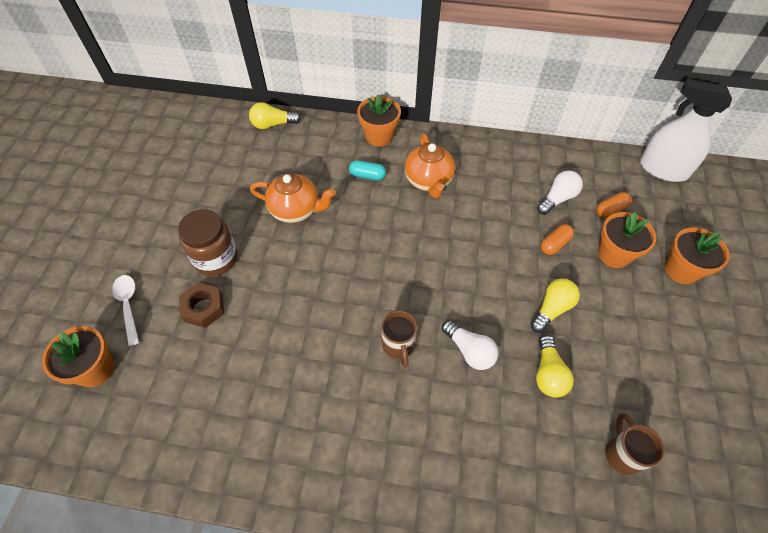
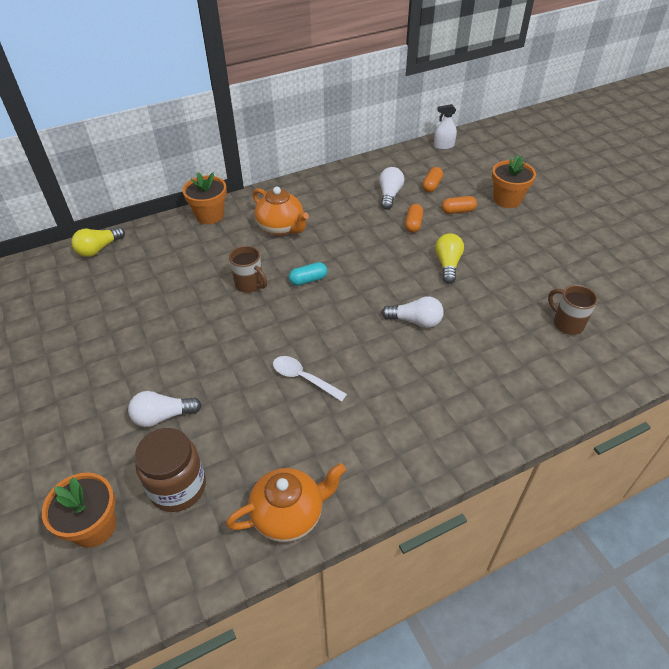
camera: 35 degrees left, 10 degrees down
(128, 306) = (81, 457): white spoon -> white spoon (304, 378)
(203, 308) = (163, 416): brown nut -> white light bulb
(216, 258) = (139, 374): brown jar -> brown jar (178, 487)
(296, 210) = (183, 301): orange teapot -> orange teapot (289, 514)
(367, 175) = (225, 247): turquoise capsule -> turquoise capsule (308, 280)
(398, 346) = (360, 348): brown mug -> brown mug (250, 285)
(548, 374) = (480, 304): yellow light bulb -> none
(614, 254) = (458, 211): orange flower pot -> orange capsule
(663, 169) = (443, 146): white spray bottle -> white spray bottle, size x0.51

